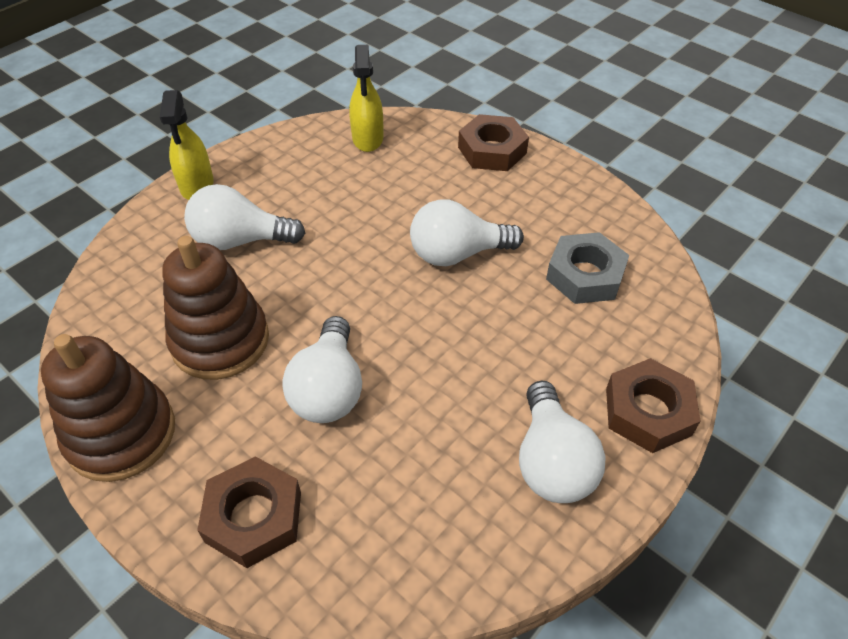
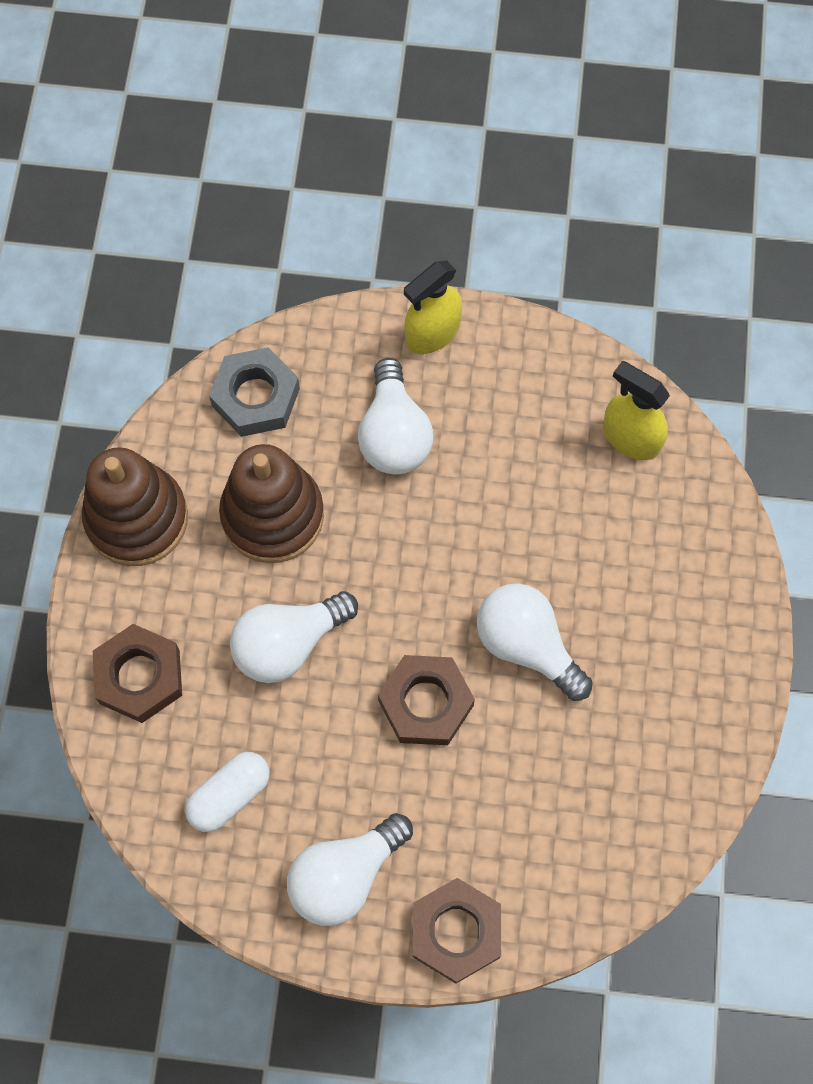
camera: 55 degrees right, 20 degrees up
(240, 240) = (394, 434): white light bulb -> white light bulb turned 150 degrees counterclockwise
(368, 138) = (630, 437): yellow spray bottle -> yellow spray bottle turned 75 degrees clockwise
(419, 508) = (229, 795): none -> white capsule
(492, 150) = (714, 579): brown nut -> brown nut (425, 703)
(585, 275) = (589, 786): grey nut -> grey nut (256, 397)

